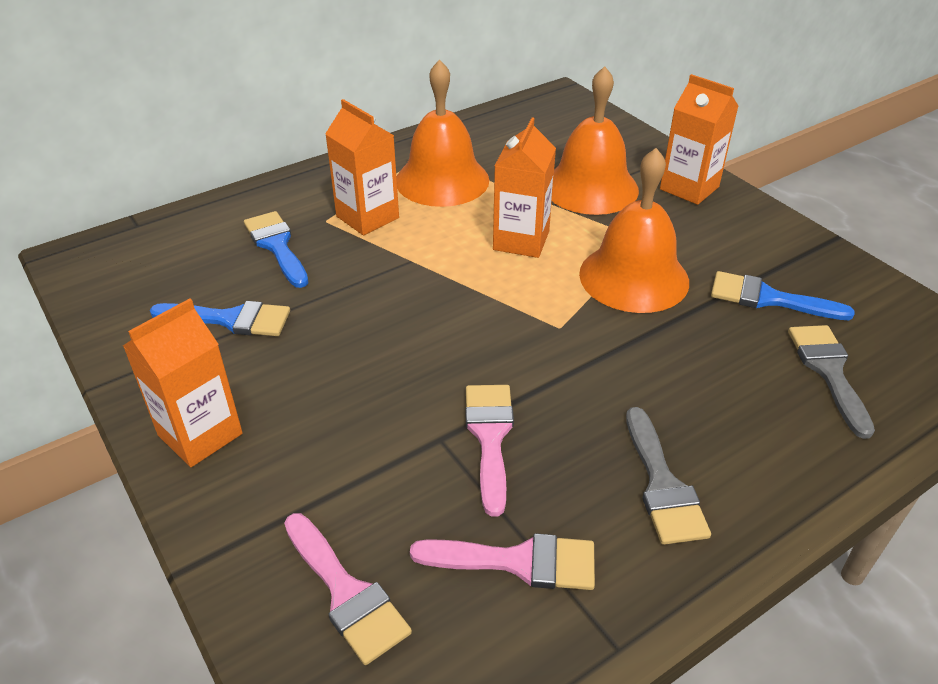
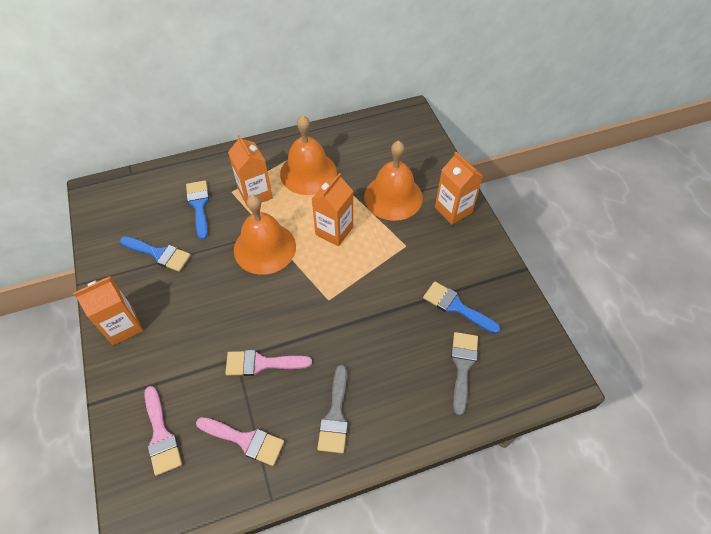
camera: 15 degrees right, 15 degrees up
(490, 437) = (261, 363): pink brush -> pink brush turned 105 degrees counterclockwise
(634, 277) = (386, 273): orange bell -> orange bell (265, 248)

